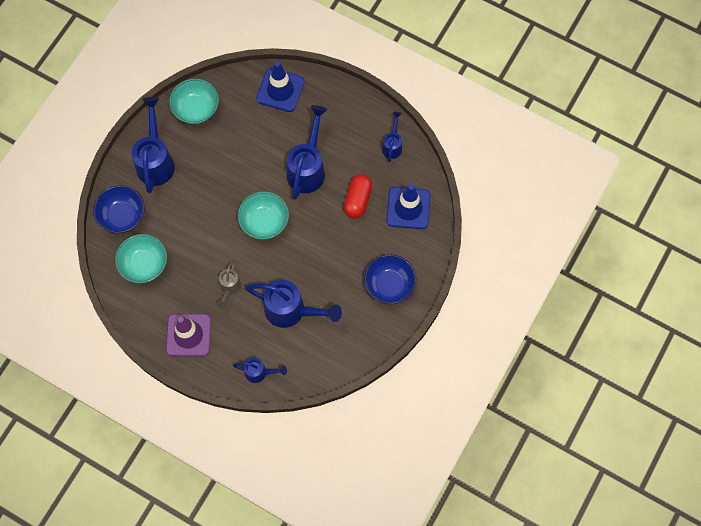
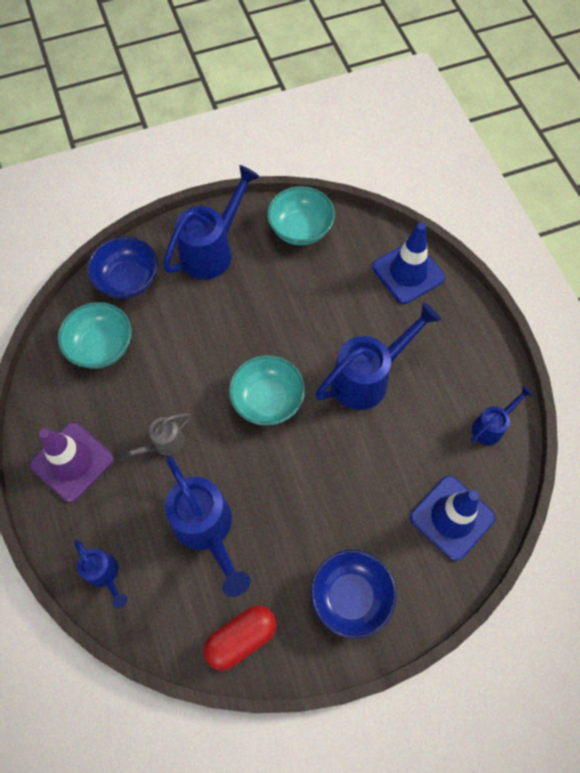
camera: 40 degrees right, 5 degrees down
(357, 200) = (396, 459): red capsule -> red capsule (241, 638)

